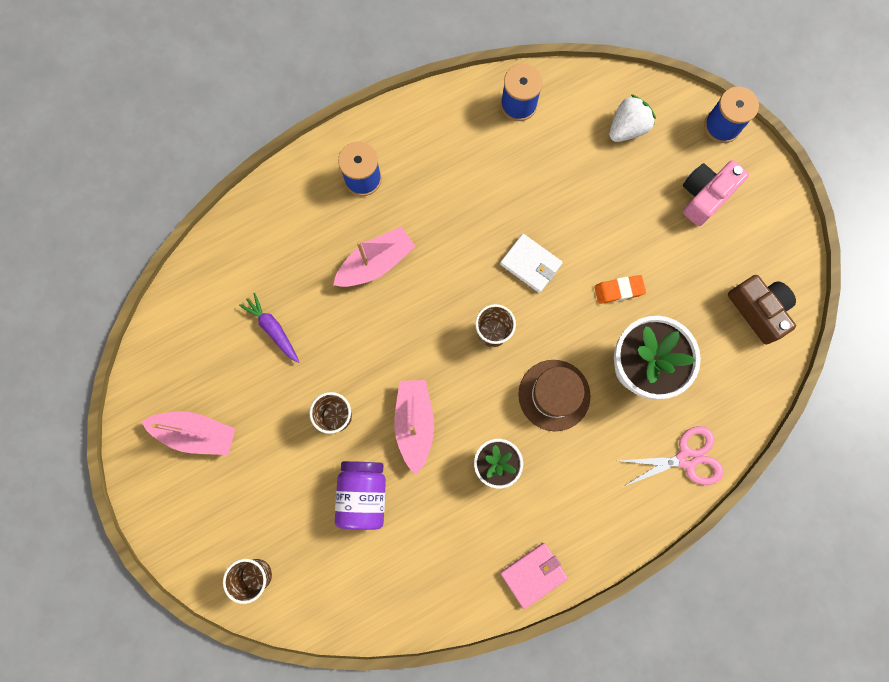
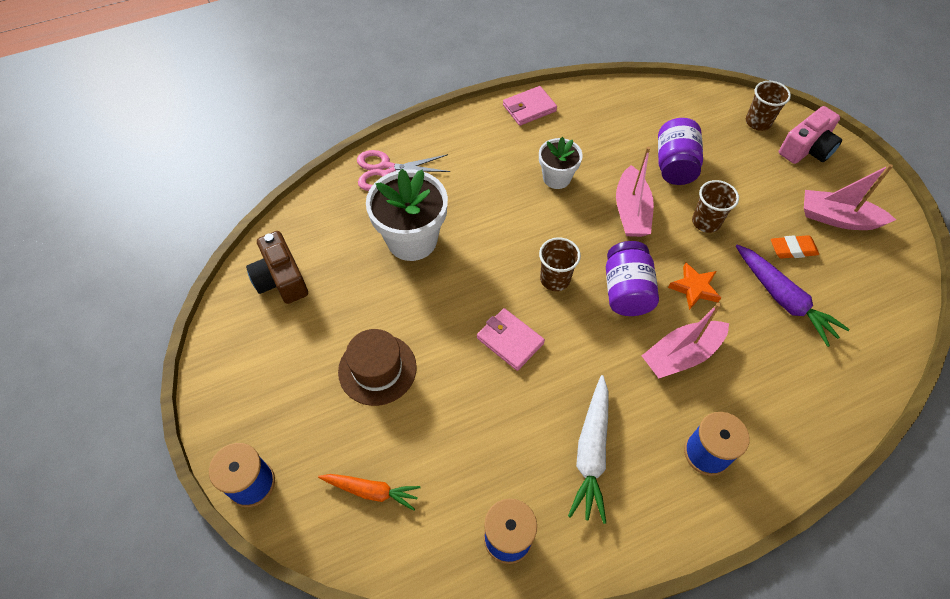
camera: 175 degrees left, 20 degrees down
(273, 329) = (783, 299): purple carrot -> purple carrot, size x1.50
(357, 334) = (694, 288): none -> orange star
(423, 325) = (626, 291): none -> purple jar
(456, 171) = (591, 453): none -> white carrot
(530, 264) = (510, 341): white wallet -> pink wallet
(554, 395) = (498, 224): brown hat -> brown hat (377, 369)
(619, 290) = (419, 308): orange eraser -> orange eraser (793, 249)
(627, 128) = (371, 491): white strawberry -> orange carrot
(705, 196) = (299, 398): pink camera -> pink camera (807, 149)

